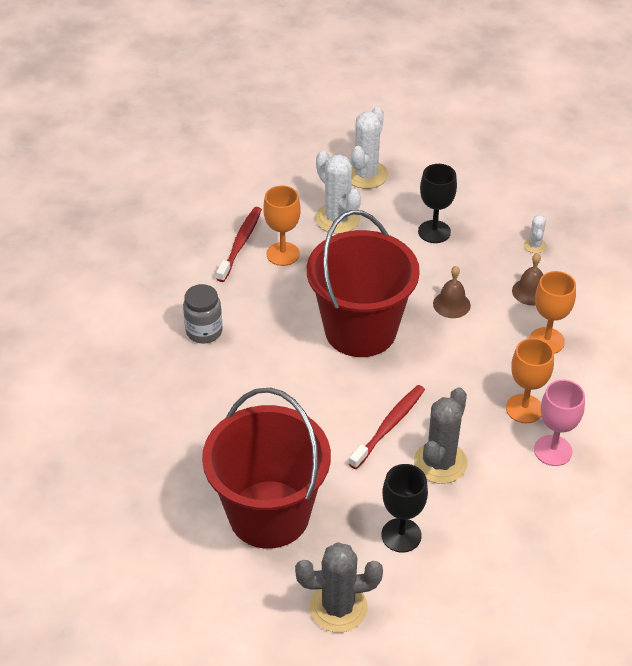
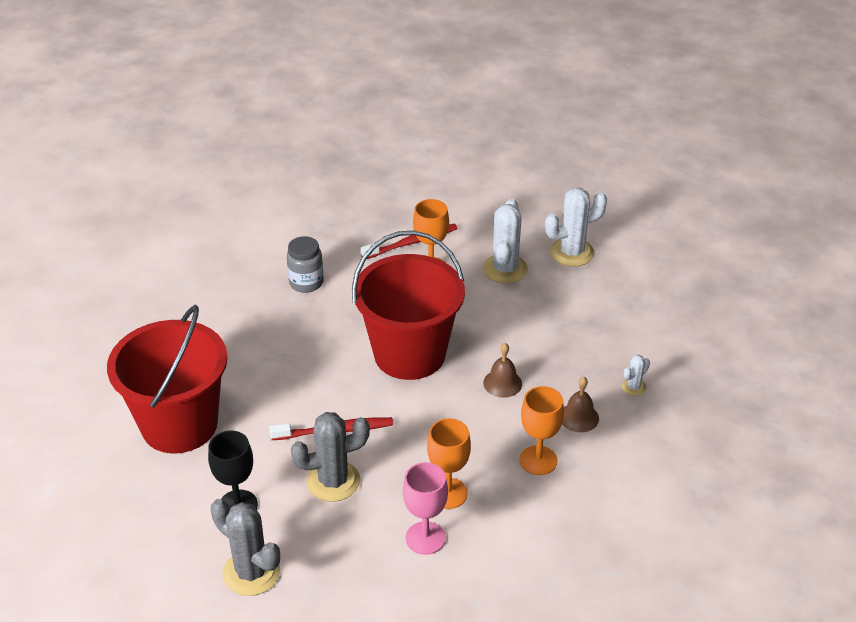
camera: 45 degrees right, 5 degrees down
(338, 607) = (135, 515): grey cactus -> grey cactus (251, 572)
(434, 232) = (565, 324): black goblet -> none

